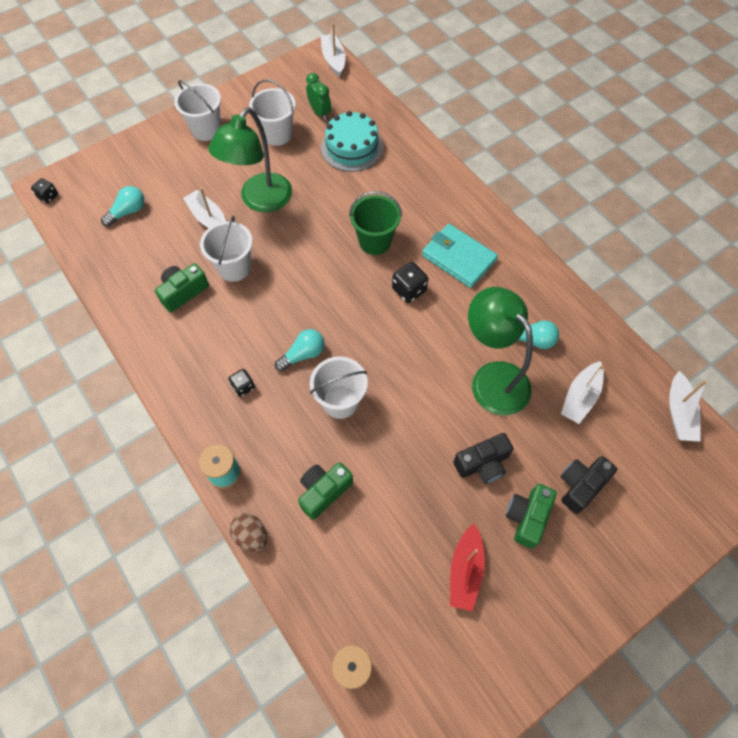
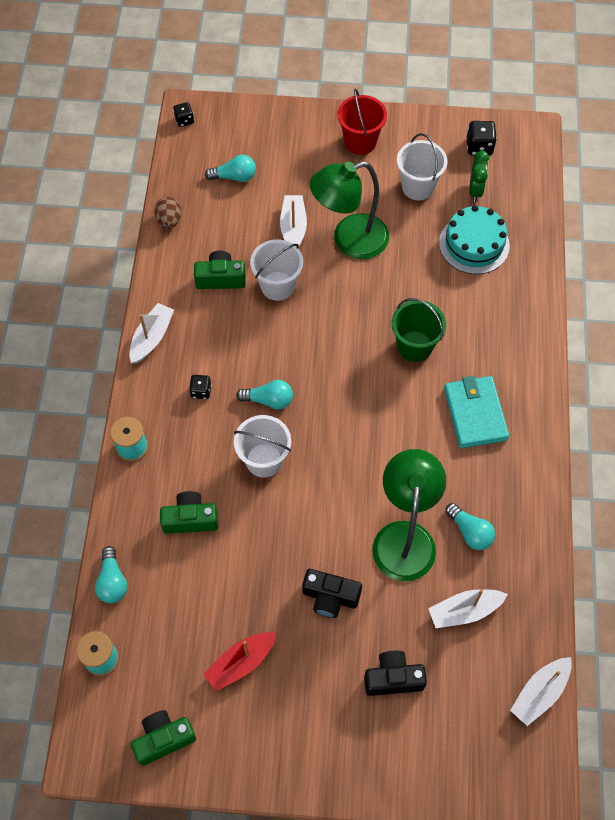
camera: 40 degrees right, 0 degrees up
(206, 130) = (360, 142): white bucket -> red bucket
(251, 536) = (111, 509): brown egg -> brown egg (169, 221)
(305, 594) = (112, 581): none -> turquoise light bulb
(333, 60) = (536, 144): white boat -> white boat (152, 338)
(409, 290) = (404, 410): black dice -> black dice (479, 147)
(527, 517) = (326, 665): green camera -> green camera (163, 739)

